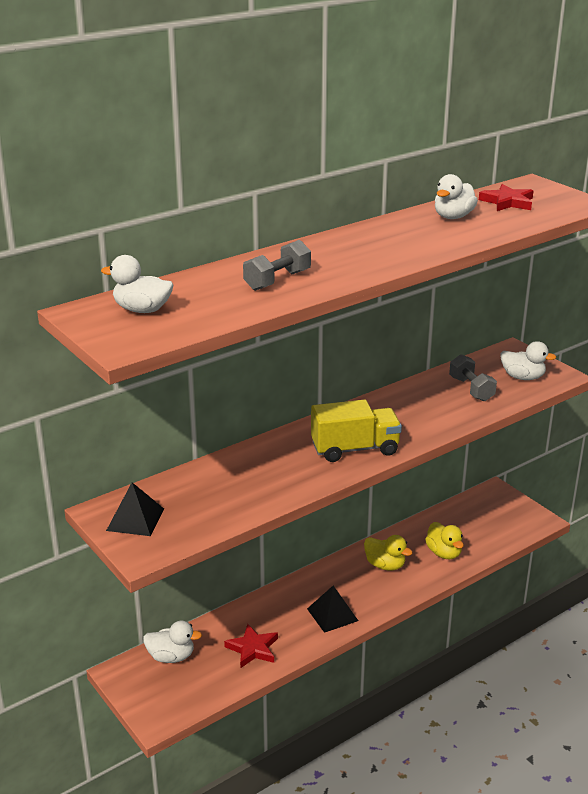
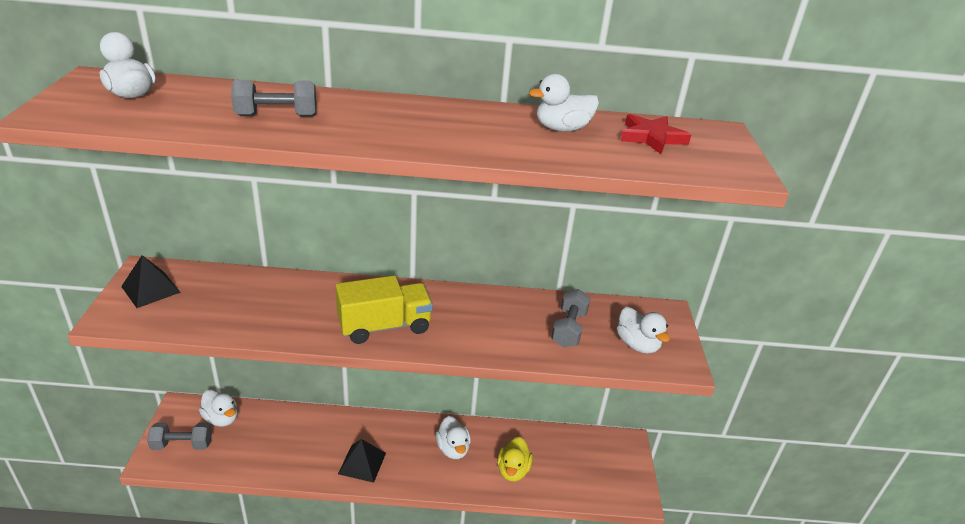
camera: 35 degrees right, 5 degrees up
(166, 694) = (182, 444): none -> grey dumbbell
(253, 649) = (275, 451): red star -> none
(355, 449) = (384, 326): yellow truck -> yellow truck turned 45 degrees counterclockwise
(385, 565) = (453, 449): yellow duck -> white duck

